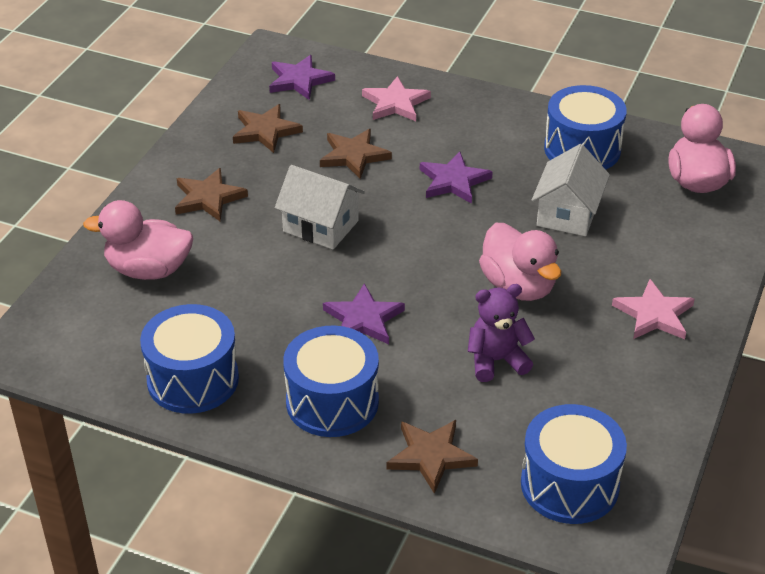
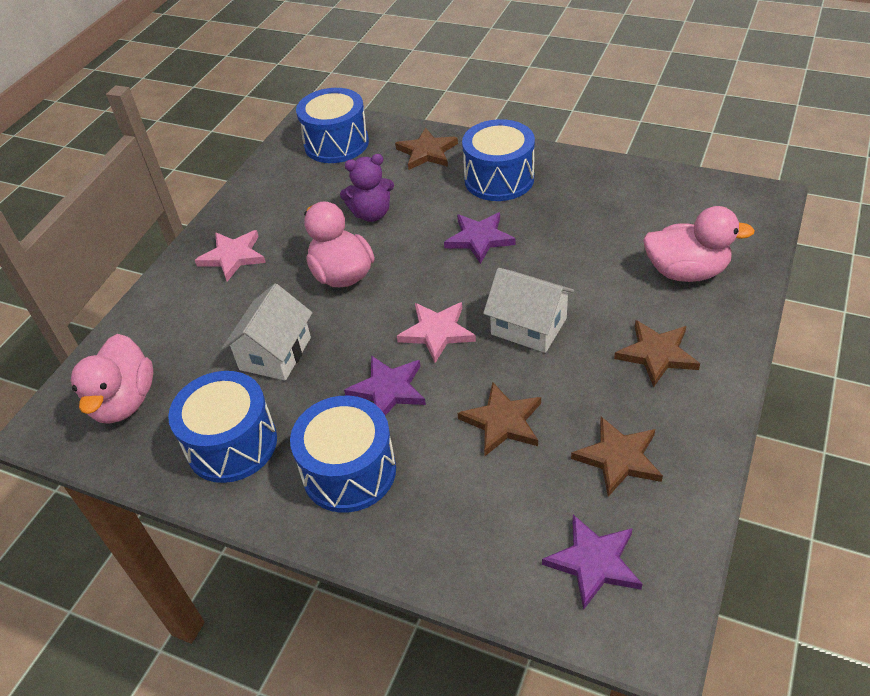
camera: 175 degrees left, 5 degrees up
(193, 379) = (610, 187): blue drum -> blue drum (349, 471)
(395, 103) = (453, 517): pink star -> pink star (437, 332)

